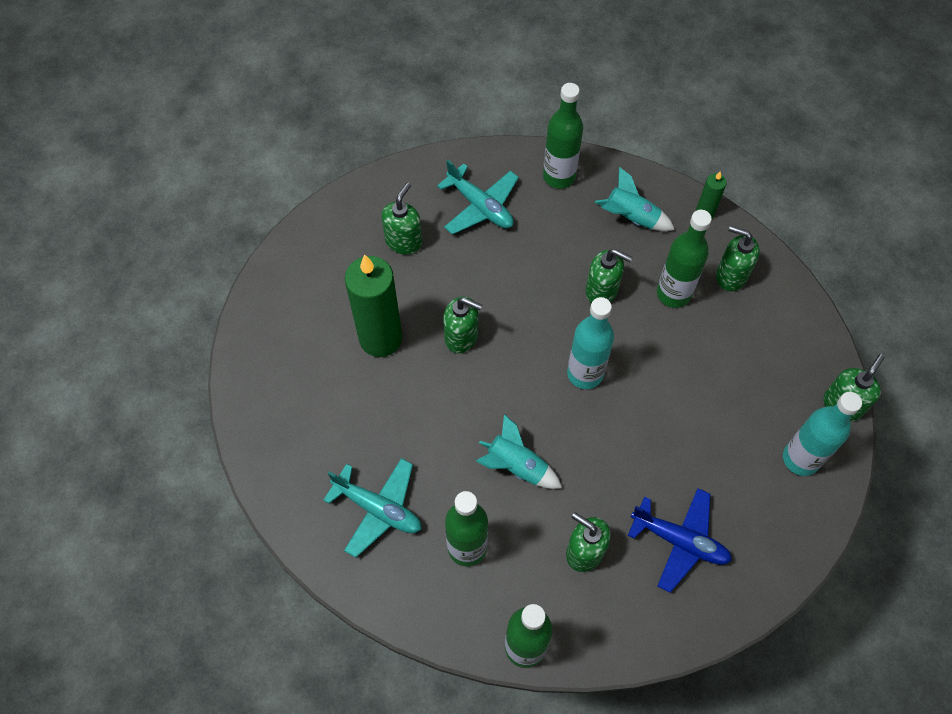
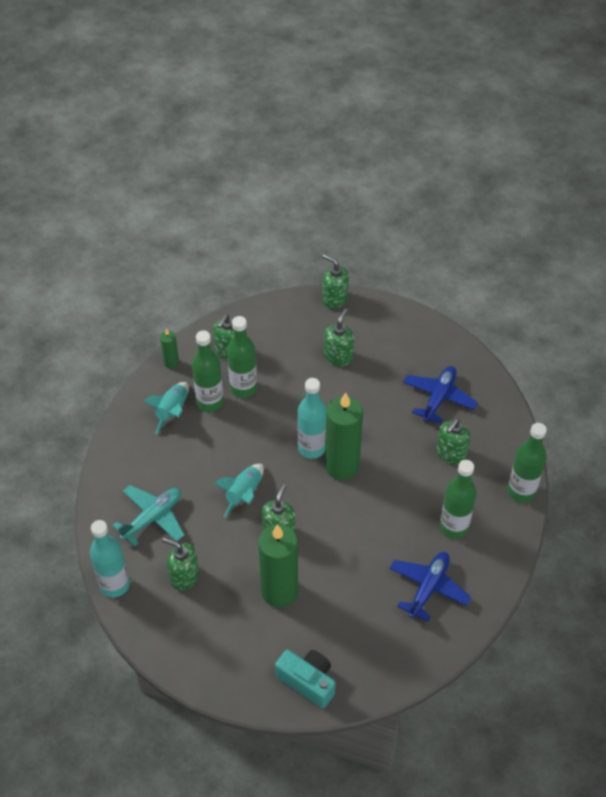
camera: 90 degrees left, 10 degrees down
(266, 368) = (307, 681): none -> turquoise camera
(378, 509) = (428, 588): turquoise plane -> blue plane
(516, 466) = (388, 494): turquoise rocket -> turquoise rocket (244, 493)
(558, 409) = (342, 466): none -> green candle
(559, 176) = (127, 459): green bottle -> green bottle (210, 402)
(602, 291) = (239, 434): green soap dispenser -> green soap dispenser (338, 356)
(800, 459) = (375, 326): turquoise bottle -> turquoise bottle (114, 585)

